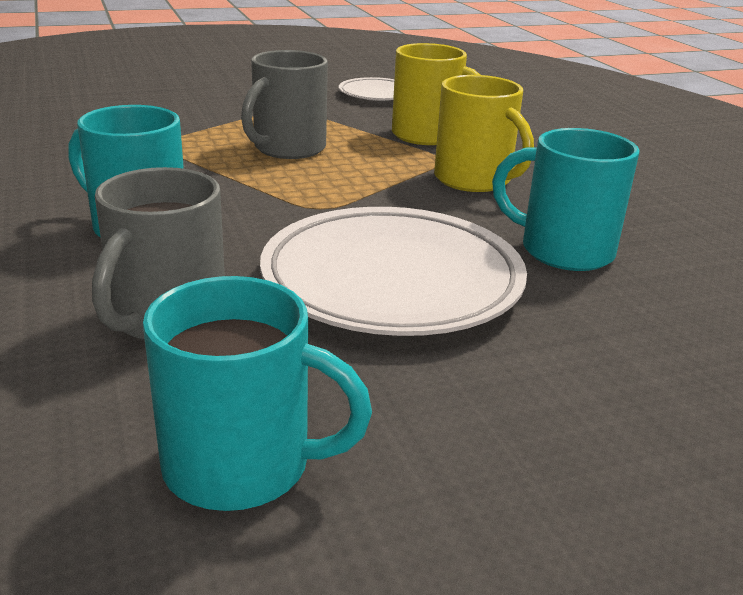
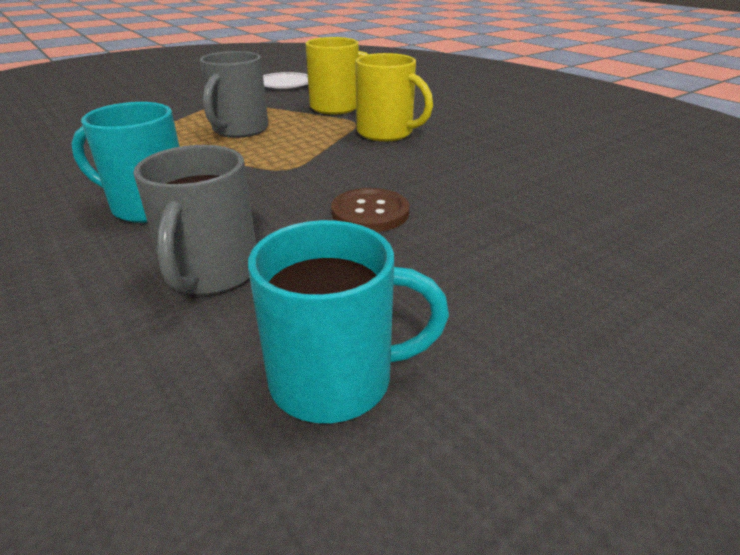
camera: 15 degrees left, 5 degrees up
(392, 281) = (370, 212): white plate -> brown button
(563, 250) = (474, 171): turquoise mug -> none

